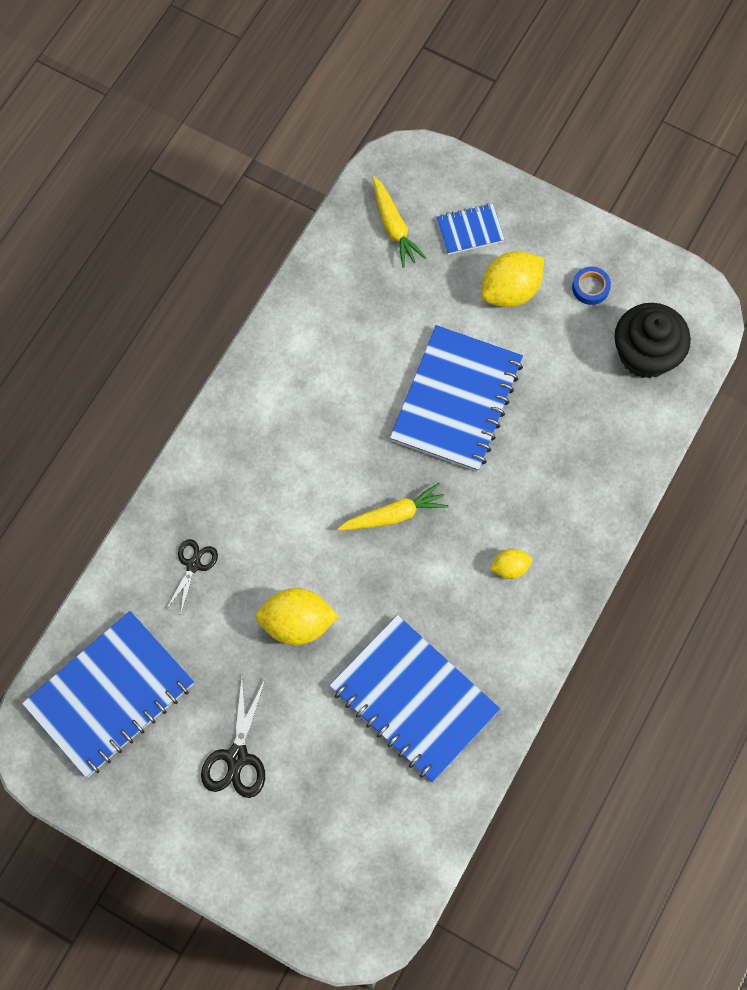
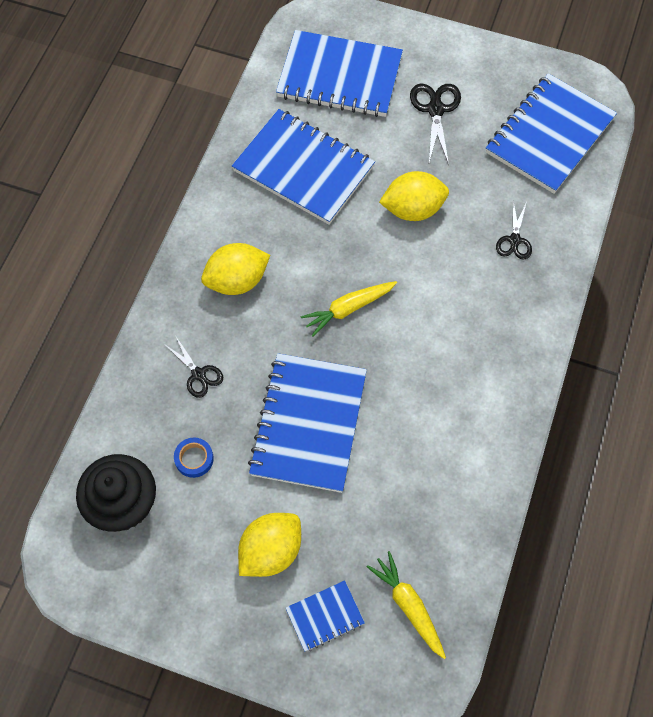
camera: 170 degrees right, 5 degrees down
(346, 830) = (339, 77): none -> blue notebook
(510, 568) = (237, 281): yellow lemon -> yellow lemon, size x1.84
(562, 469) = (199, 374): none -> black scissors
(590, 287) = (186, 569): blue tape -> blue tape (194, 459)

